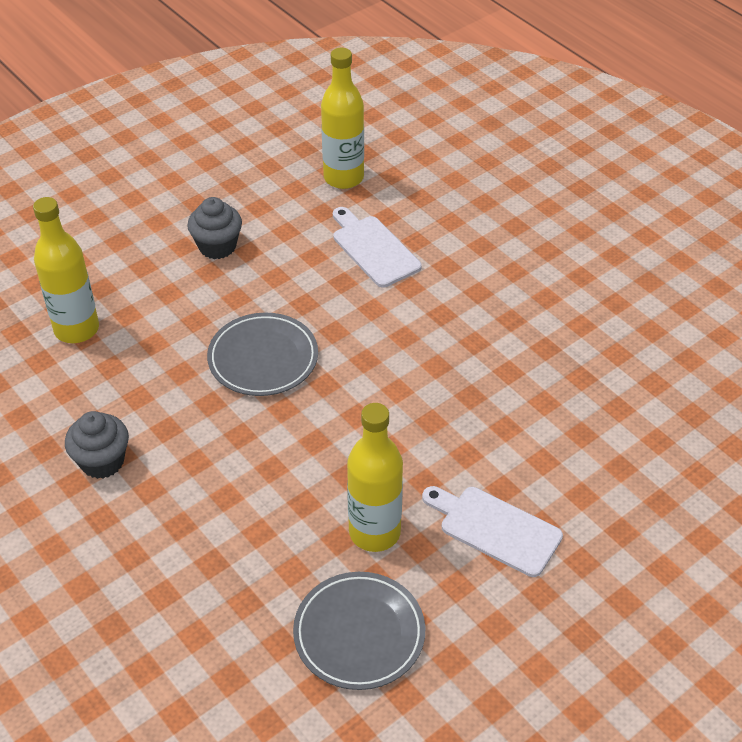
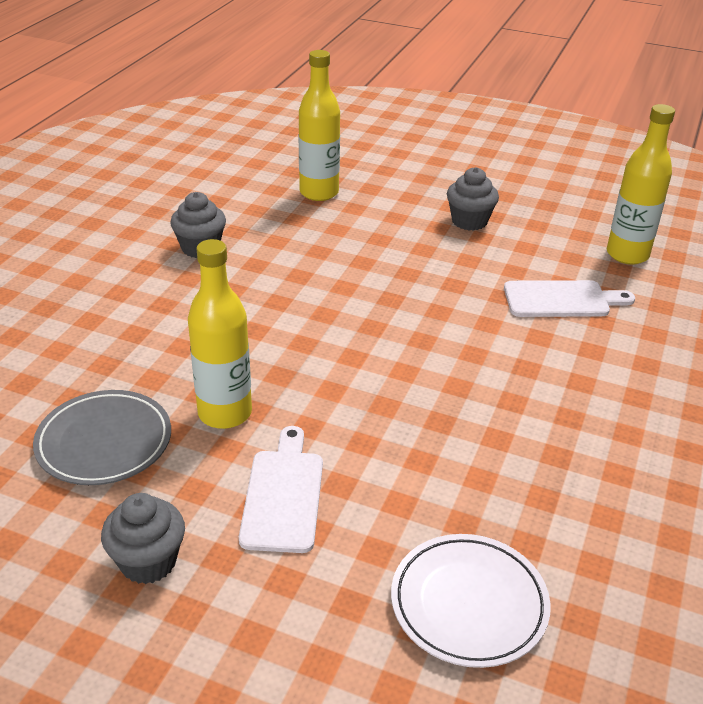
camera: 60 degrees right, 10 degrees down
(263, 358) = (370, 284): grey plate -> none
(373, 249) = (561, 300): white cutting board -> white cutting board turned 60 degrees clockwise
(520, 643) = (148, 561): none -> grey cupcake
(654, 465) = (469, 603): none -> white plate

